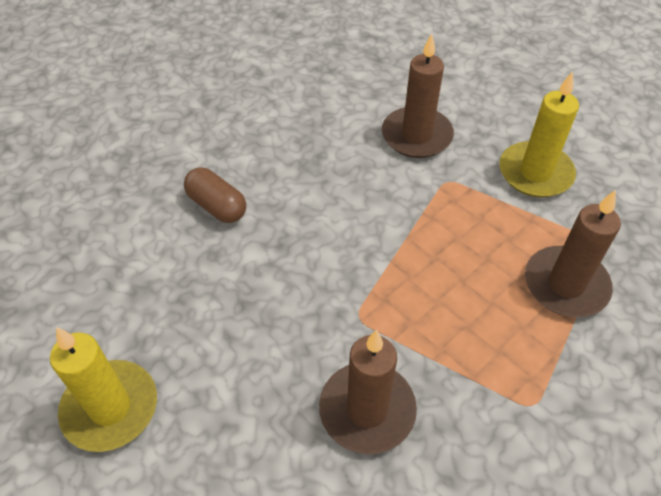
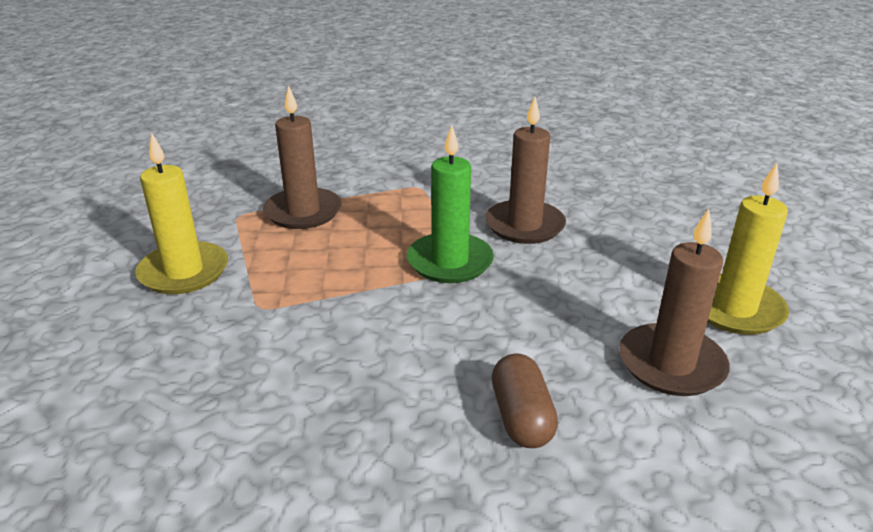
camera: 140 degrees left, 20 degrees down
(380, 307) = (450, 262): none -> green candle
(416, 136) = (212, 361): brown candle -> brown candle (671, 364)

